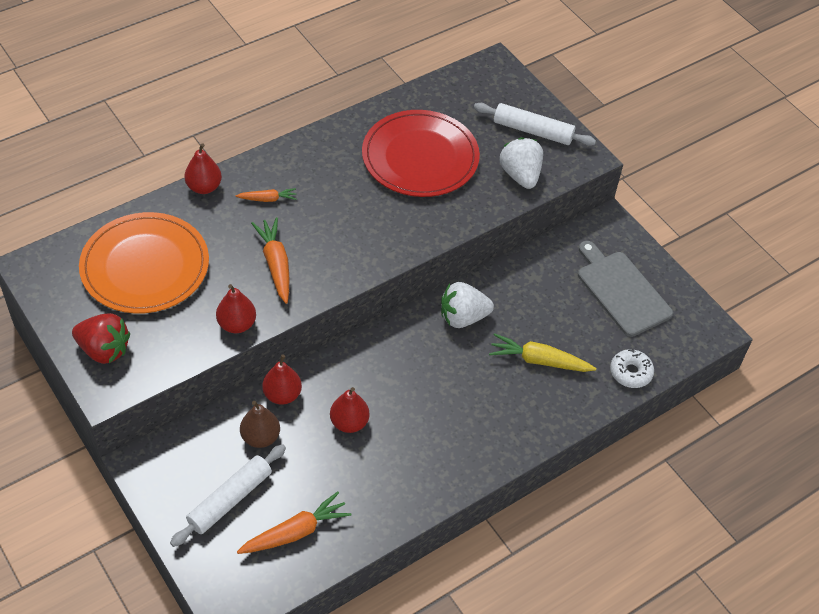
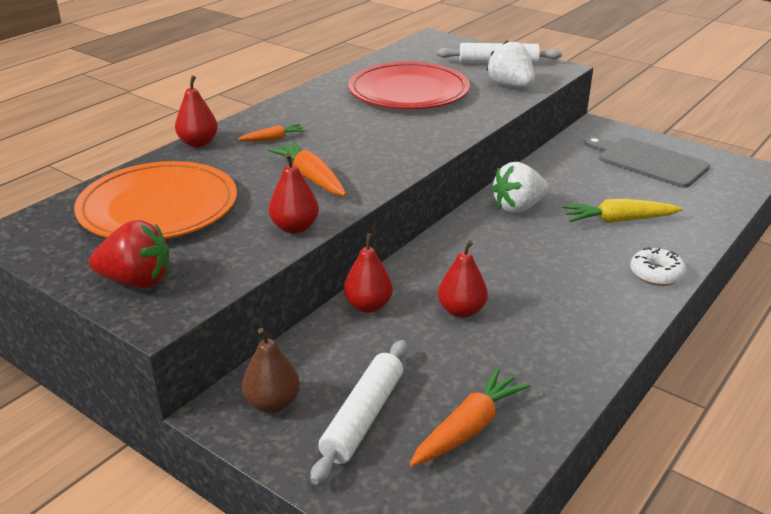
camera: 15 degrees left, 20 degrees down
(260, 437) = (365, 348): brown pear -> brown pear (272, 403)
(630, 372) = (711, 210): white donut -> white donut (656, 274)

